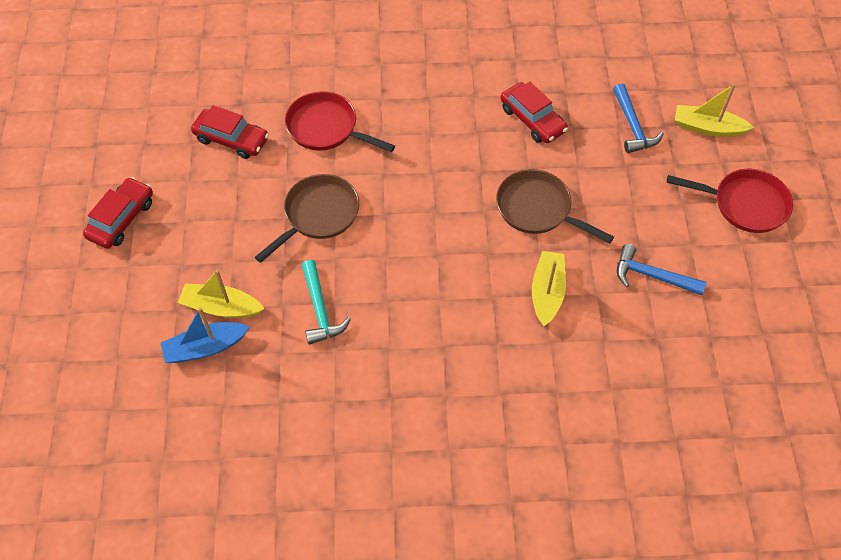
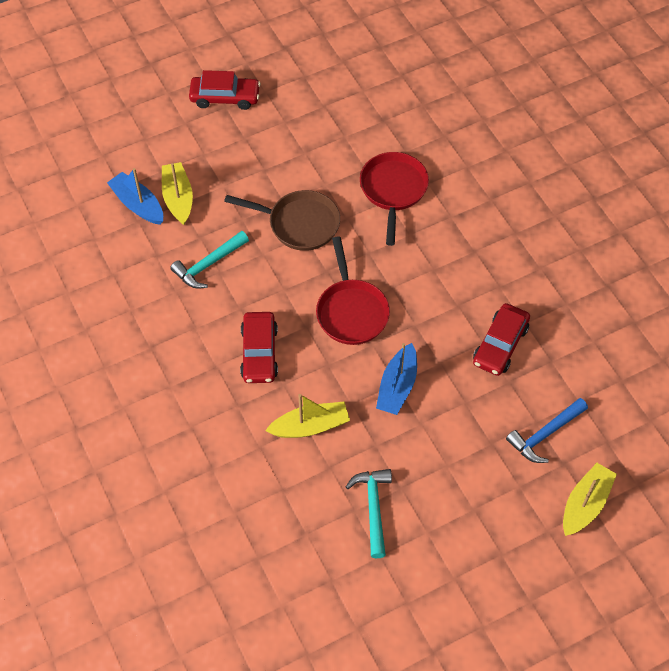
camera: 65 degrees right, 0 degrees up
(231, 139) = (342, 131): red car -> red car (259, 353)
(537, 209) = (397, 386): brown pan -> blue boat
(652, 276) = (373, 508): blue hammer -> turquoise hammer
(707, 128) = (585, 504): yellow boat -> yellow boat turned 45 degrees clockwise
(745, 204) = (505, 568): red pan -> red pan (351, 311)

